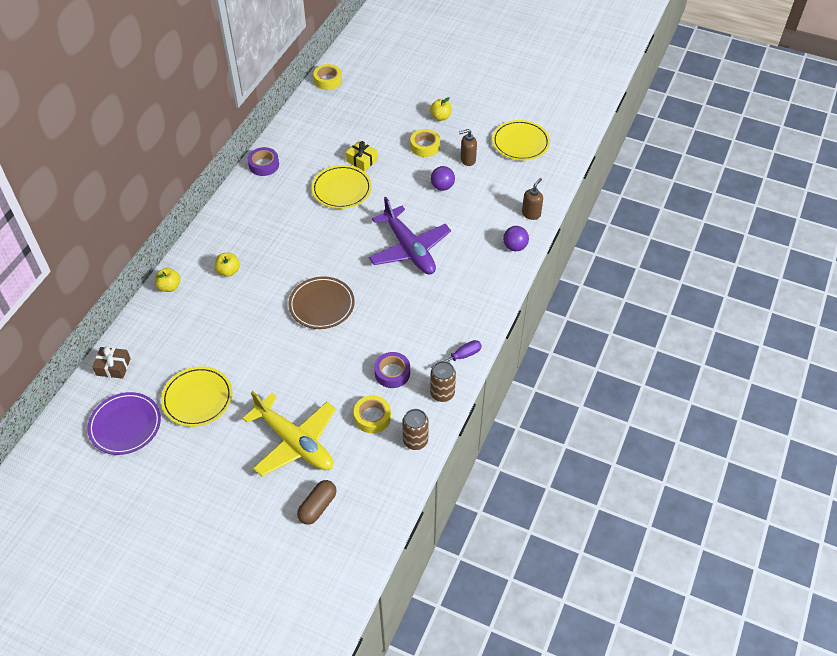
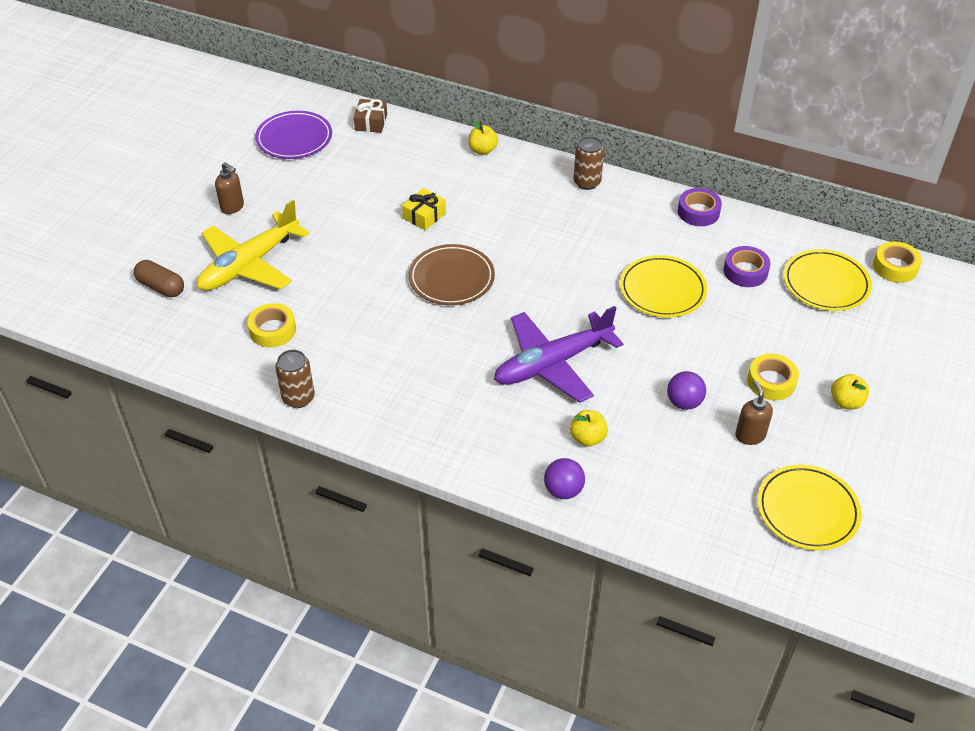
camera: 90 degrees right, 5 degrees down
(197, 398) = (321, 185): yellow plate -> yellow plate (826, 283)
(228, 271) = (507, 194): yellow apple -> yellow apple (587, 438)
(362, 160) = (725, 309): yellow gift -> yellow gift (424, 216)
(392, 373) = (337, 348): purple tape -> purple tape (745, 271)
(415, 441) = (231, 371): brown can -> brown can (587, 182)
(462, 356) = (357, 420): purple screwdriver -> none
(531, 214) = (637, 516): brown soap dispenser -> brown soap dispenser (232, 207)

